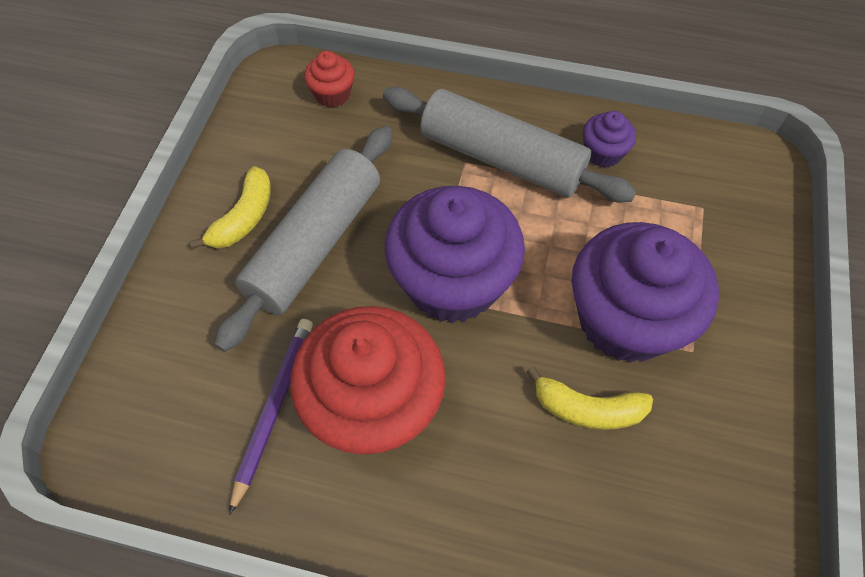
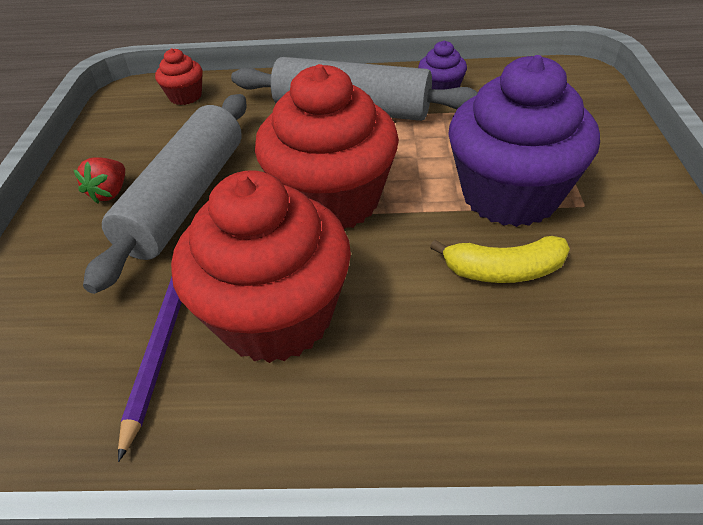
camera: 10 degrees left, 15 degrees down
(244, 217) = (110, 193): yellow banana -> red strawberry
(452, 282) = (332, 200): purple cupcake -> red cupcake

